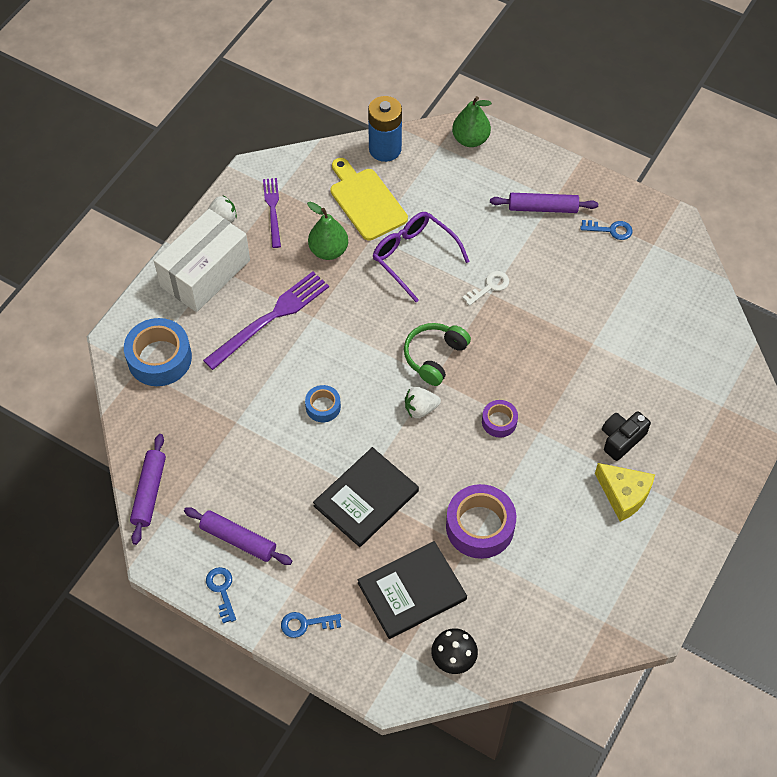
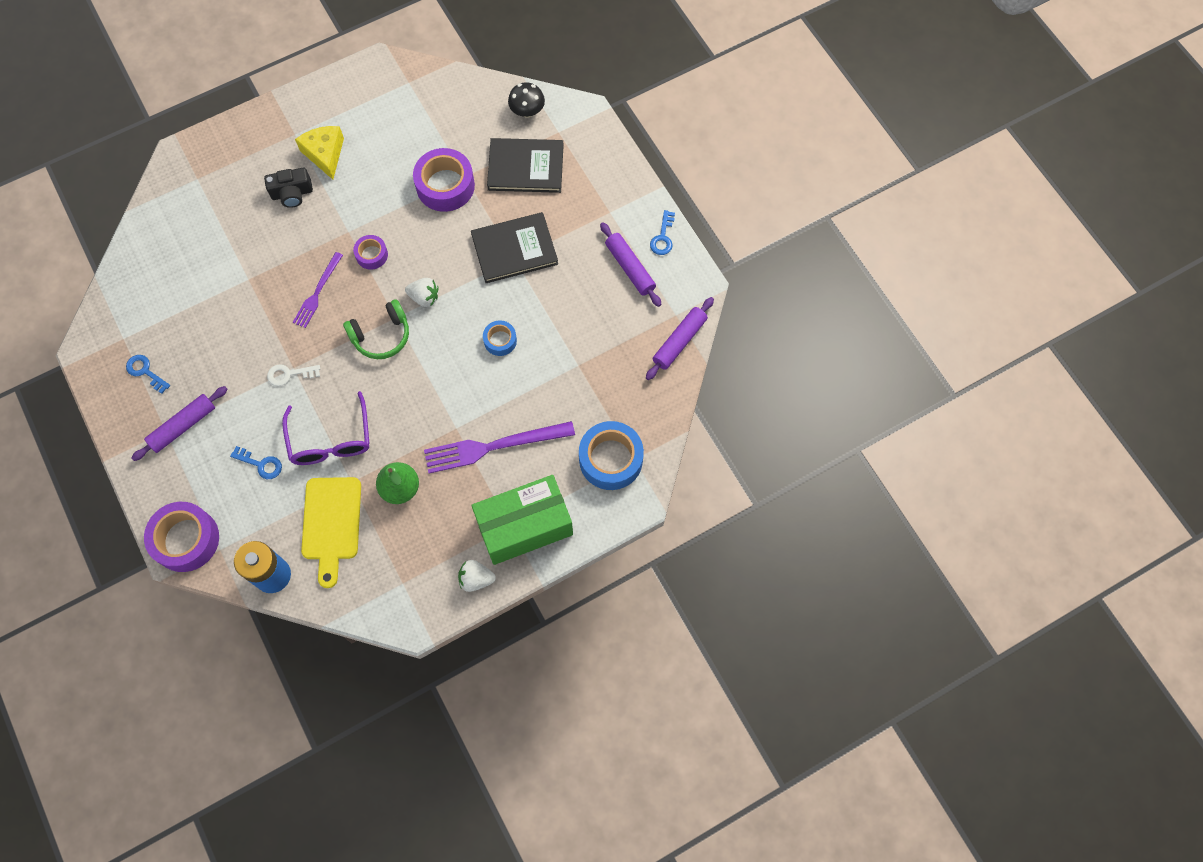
camera: 150 degrees left, 10 degrees up
(205, 273) = (524, 526): white box -> green box
(272, 210) = (422, 563): purple fork -> purple fork (317, 292)
(305, 624) = (615, 183): blue key -> blue key (261, 464)
(470, 139) = (186, 540): green pear -> purple tape
(543, 208) = (183, 426): purple rolling pin -> purple rolling pin turned 75 degrees counterclockwise

